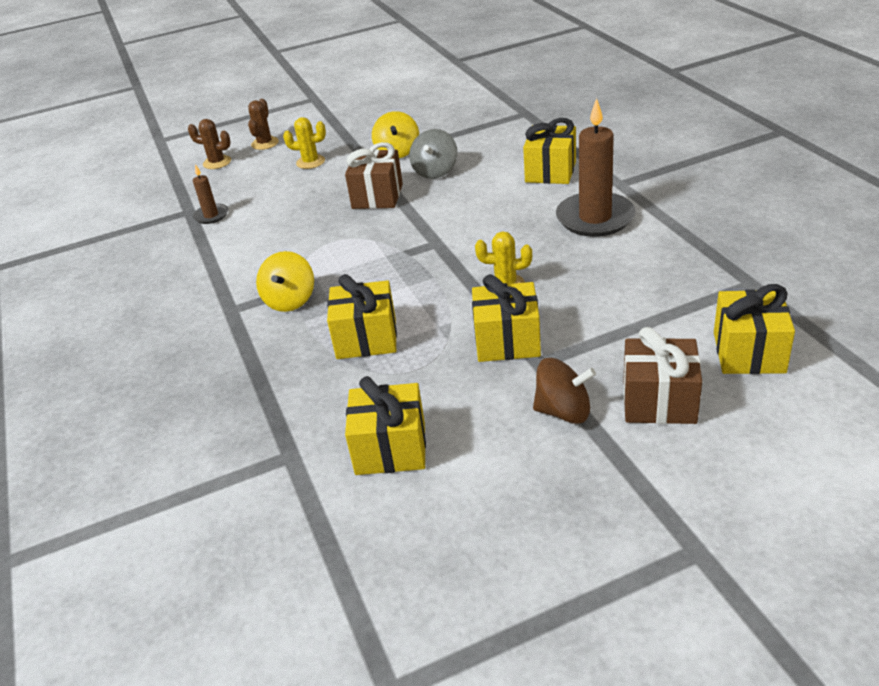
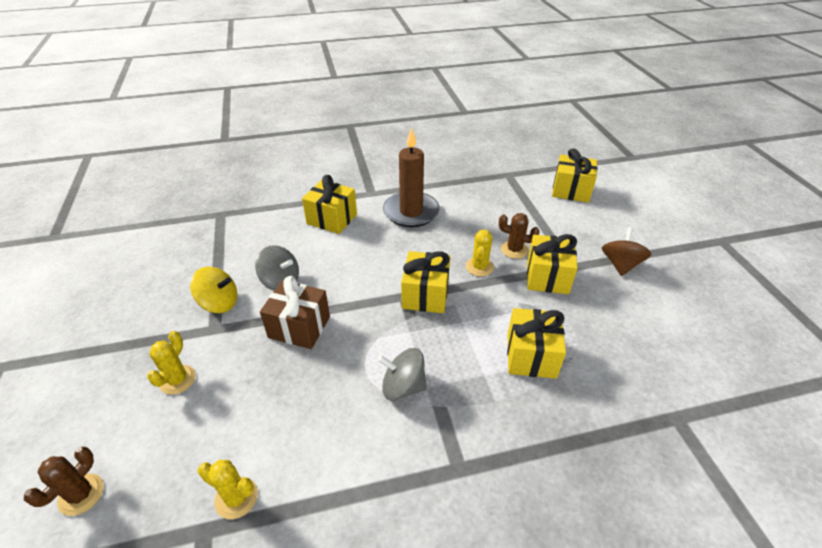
camera: 85 degrees left, 5 degrees up
(211, 215) = (236, 498): brown candle -> yellow cactus
(265, 143) = (78, 429): brown cactus -> brown cactus (514, 250)
(290, 300) = (458, 411): yellow spinning top -> none
(315, 265) = (403, 386): none -> grey spinning top
(390, 448) = (662, 352): yellow gift -> yellow gift (425, 295)
(659, 401) = (611, 228): brown gift -> none

